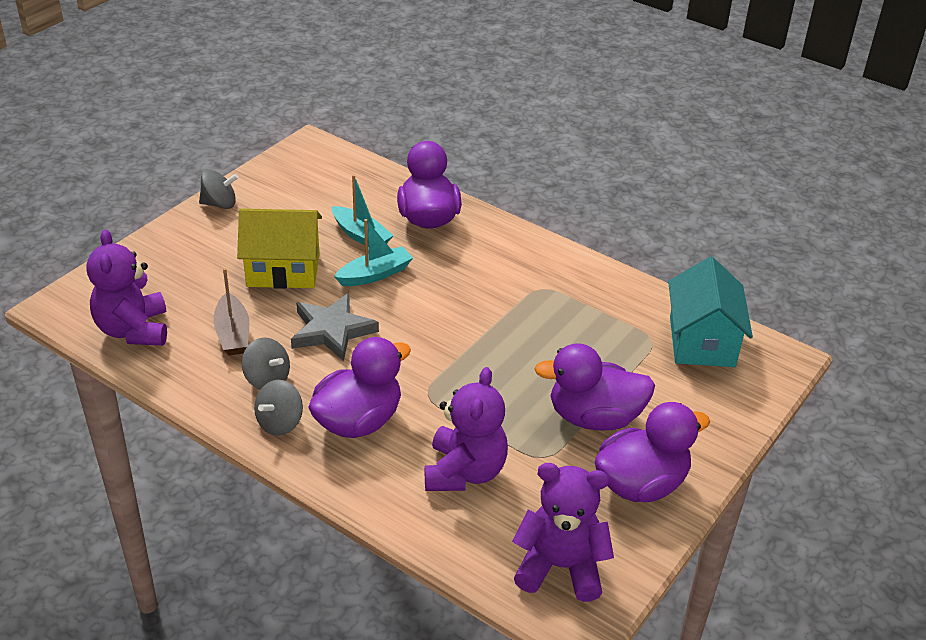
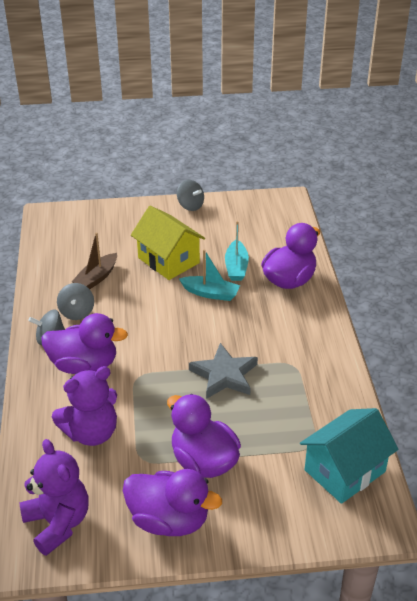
camera: 50 degrees right, 0 degrees up
(133, 330) = (59, 246): purple teddy bear -> none
(332, 330) = (143, 309): grey star -> grey star (224, 375)

